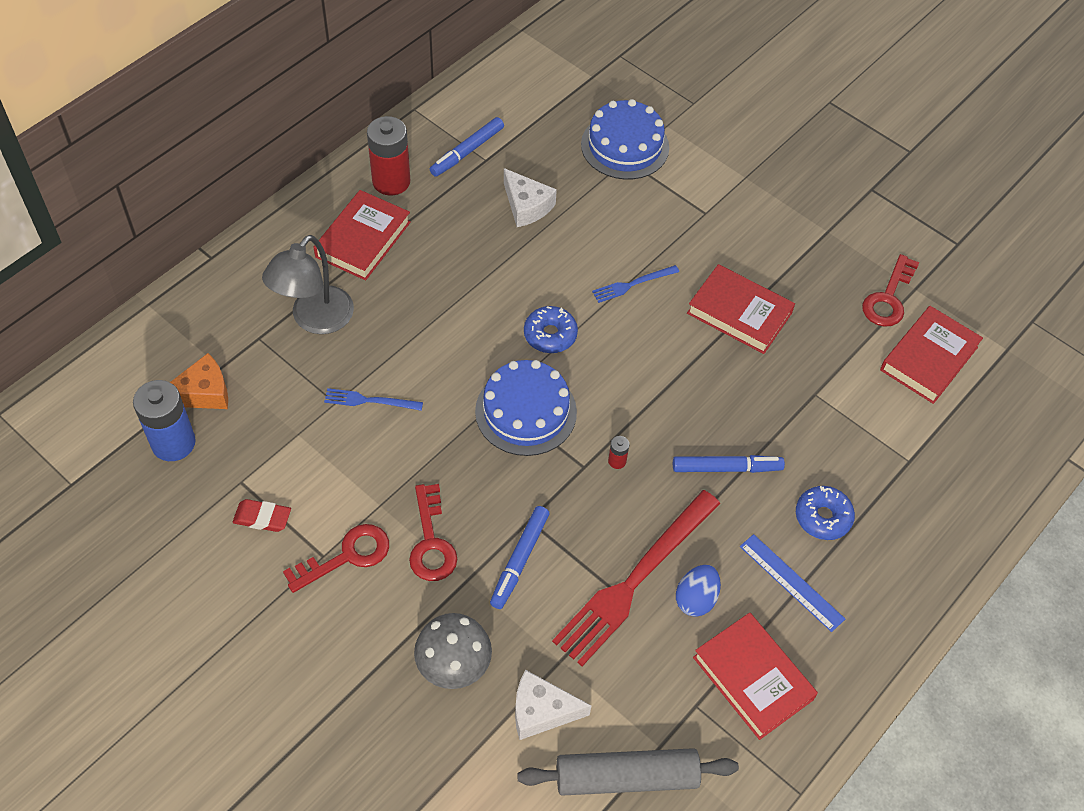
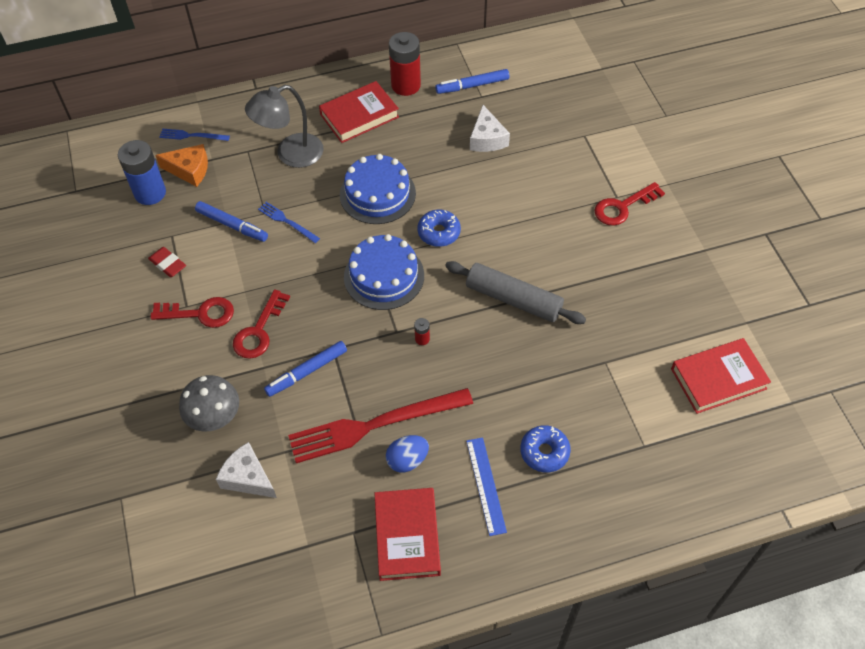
camera: 35 degrees right, 0 degrees up
(625, 146) = (590, 125): blue cake -> blue cake (377, 194)
(626, 777) = (270, 553): grey rolling pin -> grey rolling pin (513, 299)
(632, 284) = (524, 224): blue fork -> blue fork (192, 136)
(726, 468) = (497, 382): blue marker -> blue marker (232, 225)
(739, 313) = (589, 278): red book -> none
(888, 298) = (718, 319): red key -> red key (622, 207)

